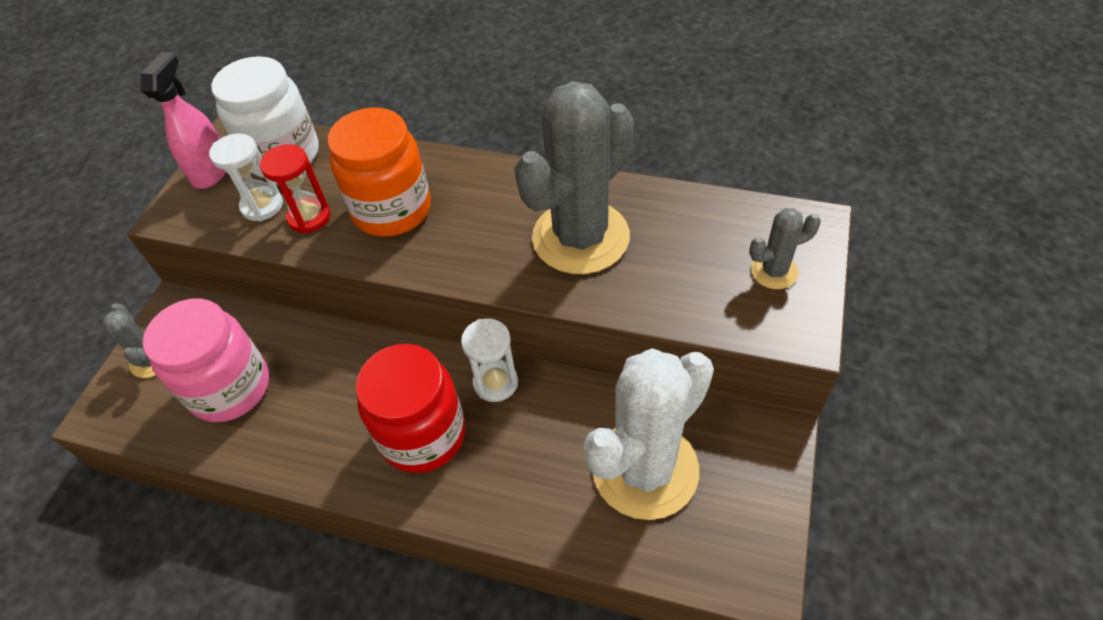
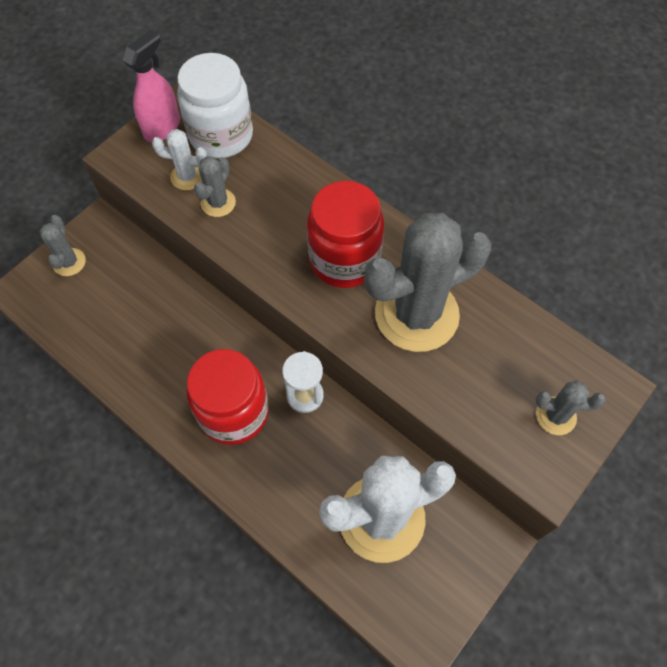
camera: 20 degrees right, 10 degrees up
(230, 388) = (115, 310): pink jar -> none
(262, 206) = (187, 177): white hourglass -> white cactus
(309, 217) = (218, 203): red hourglass -> grey cactus
(392, 210) = (282, 223): orange jar -> none
(477, 217) = (344, 260): none -> red jar

